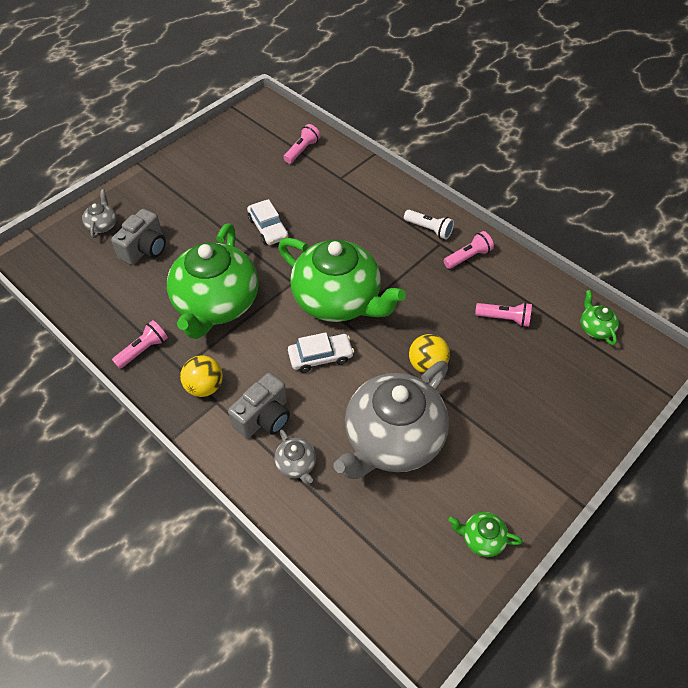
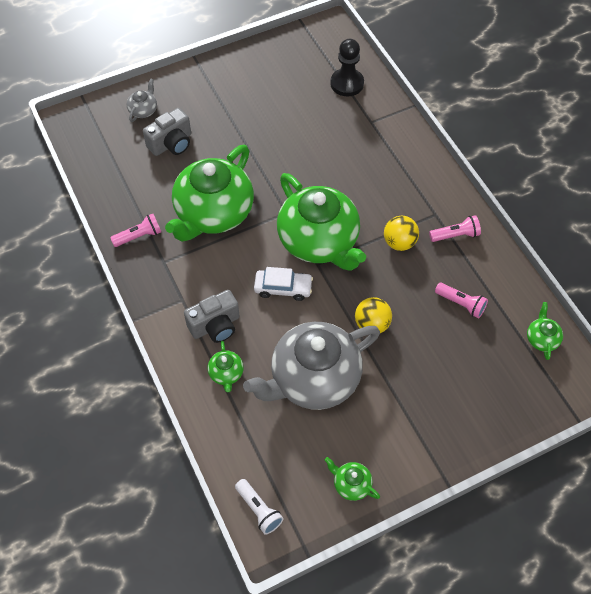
camera: 20 degrees right, 5 degrees up
(204, 387) = (177, 284): yellow ball -> yellow ball (399, 242)
(268, 228) = (285, 154): white car -> none
(296, 465) = (226, 374): grey teapot -> green teapot
(302, 150) = (347, 83): pink flashlight -> black pawn
(429, 229) = (431, 197): white flashlight -> white flashlight (259, 510)

